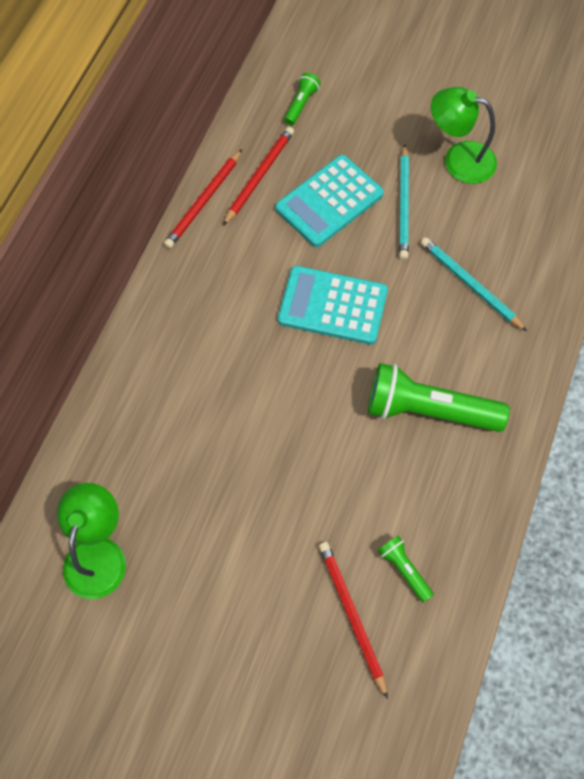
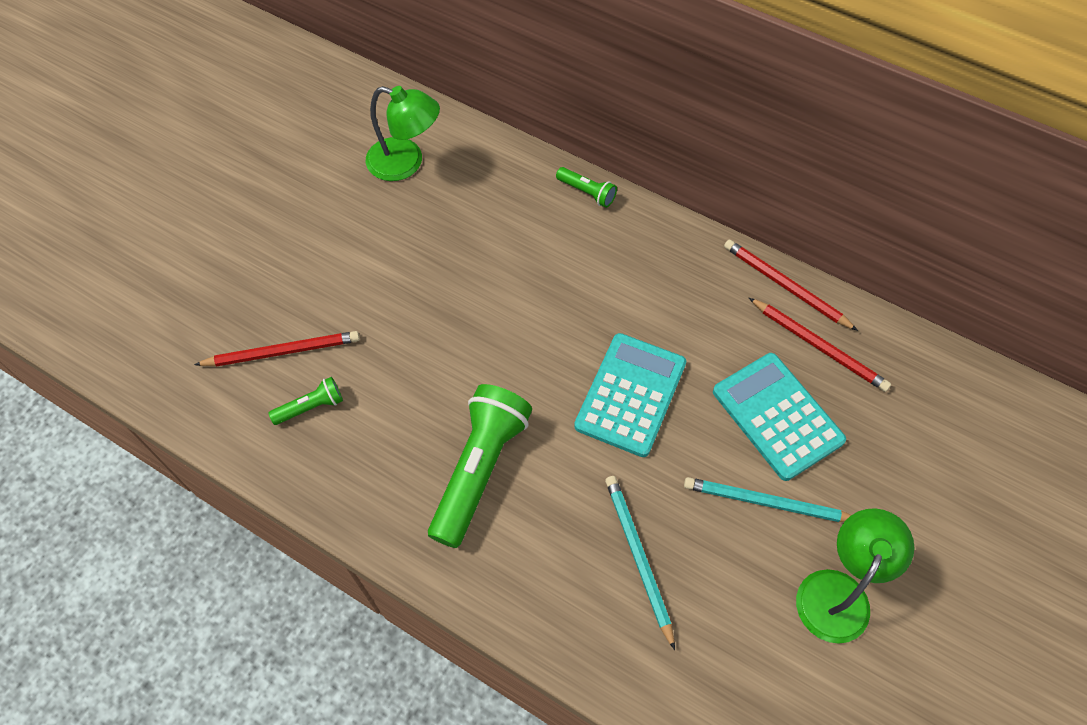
camera: 100 degrees right, 5 degrees down
(301, 104) = (931, 409): green flashlight -> green flashlight (587, 192)
(470, 285) = (638, 557): turquoise pencil -> turquoise pencil turned 75 degrees counterclockwise

